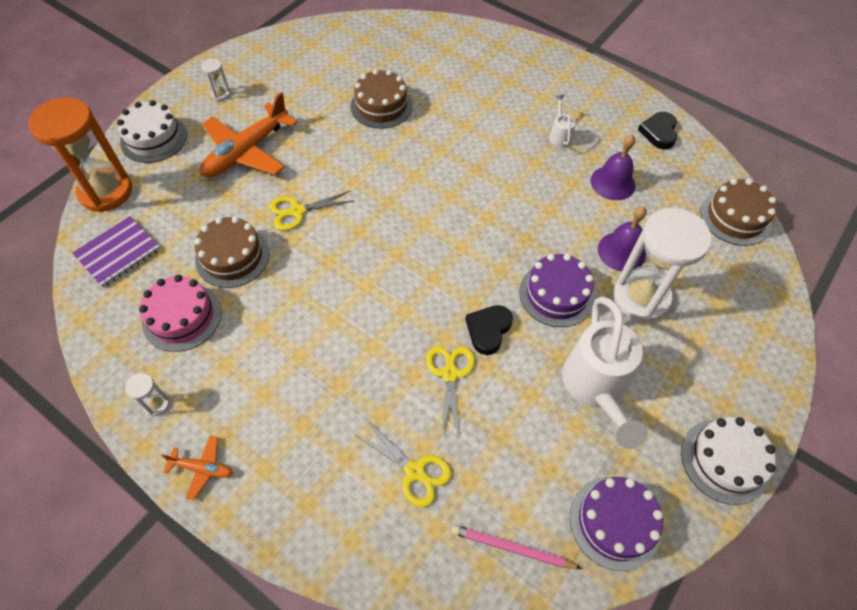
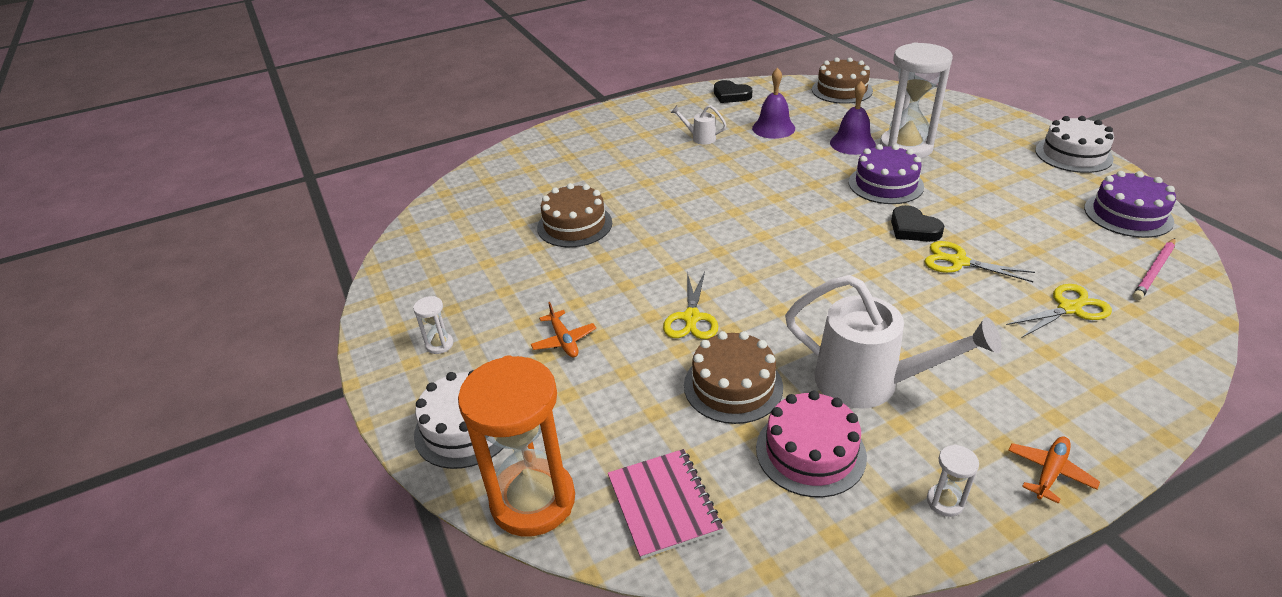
camera: 60 degrees left, 20 degrees down
(118, 253) = (663, 504): purple notebook -> pink notebook
(247, 151) = (564, 340): orange plane -> orange plane, size x0.46
(595, 387) = (993, 190): white watering can -> white watering can (869, 383)

